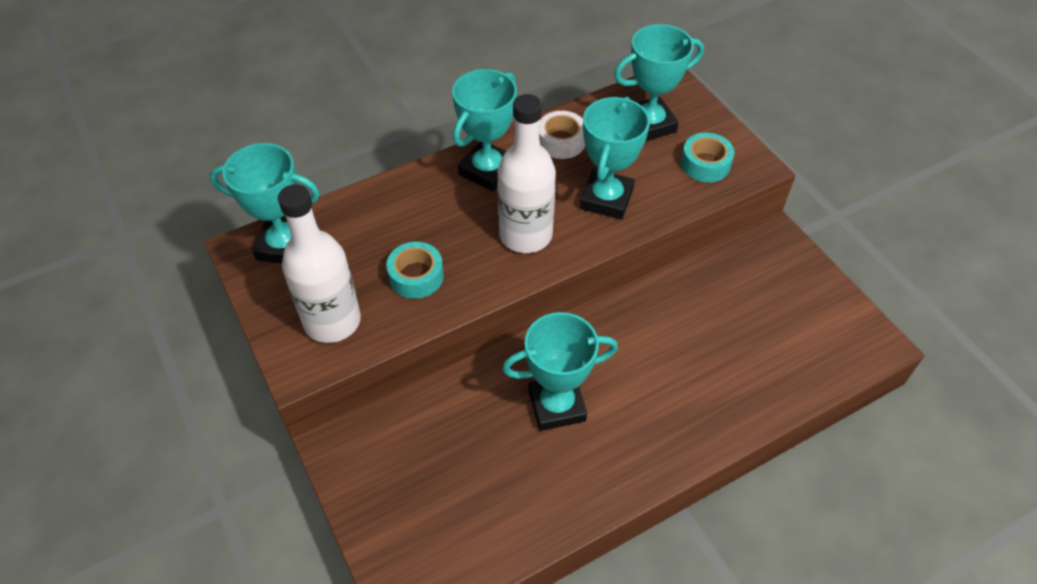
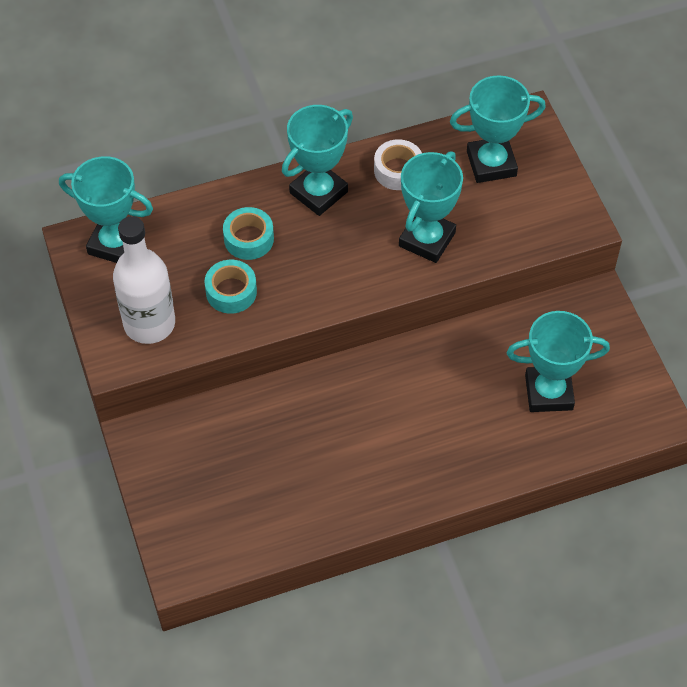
camera: 10 degrees right, 5 degrees up
(525, 235) = (341, 265): white bottle -> none
(556, 405) = (341, 430): turquoise trophy -> turquoise trophy (548, 392)
(705, 164) = (535, 216): turquoise tape -> turquoise tape (249, 239)

